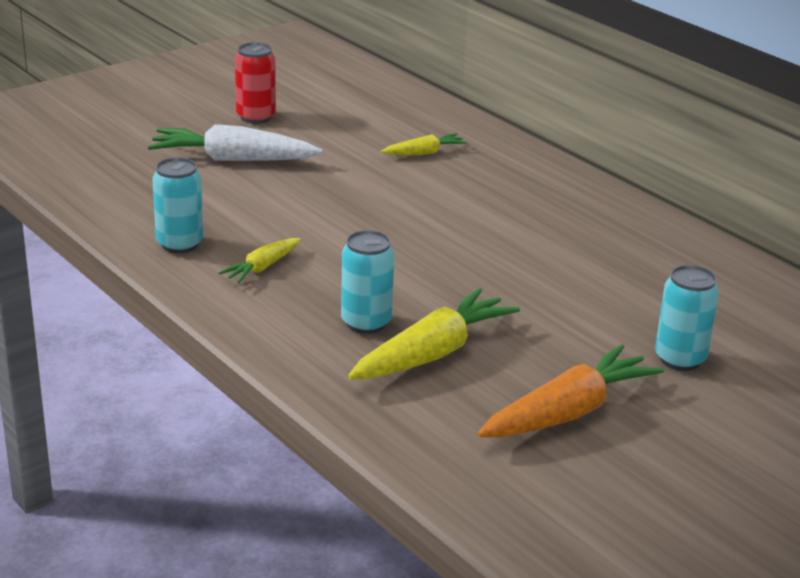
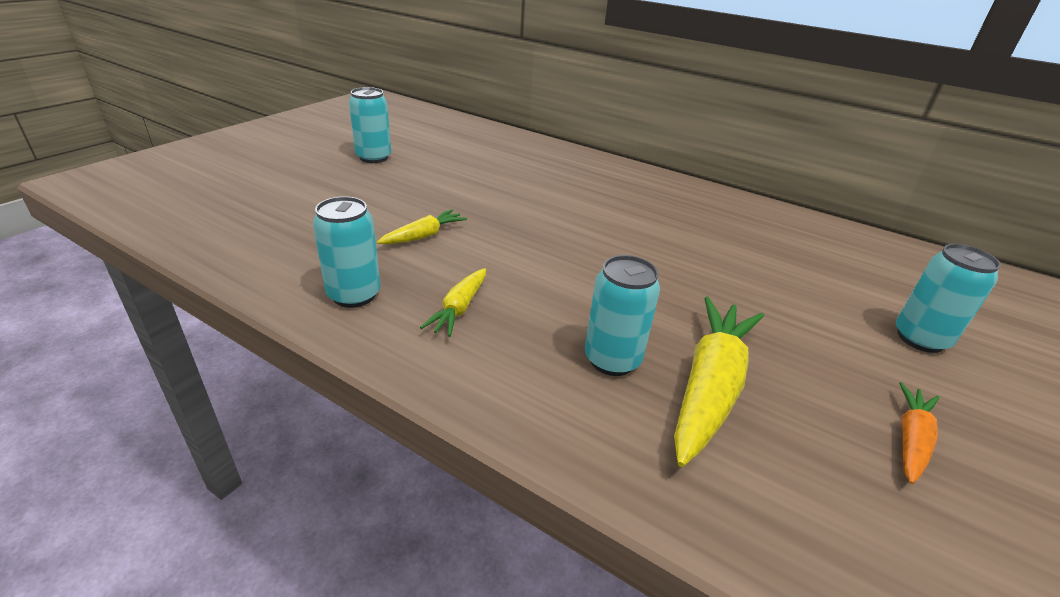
camera: 20 degrees left, 5 degrees up
(232, 159) = (370, 196): white carrot -> none
(256, 117) = (373, 157): red can -> turquoise can
(424, 153) = (533, 172): yellow carrot -> yellow carrot (424, 236)
(568, 412) = (911, 439): orange carrot -> orange carrot, size x0.53

